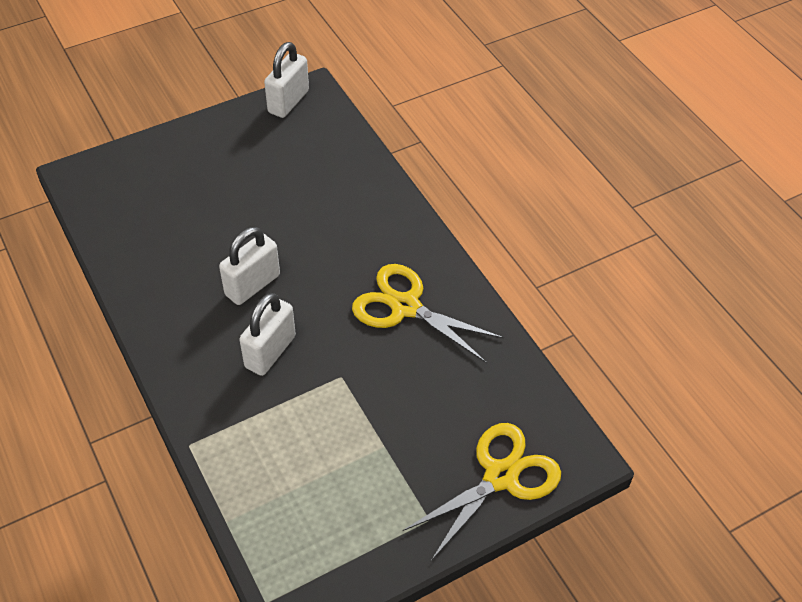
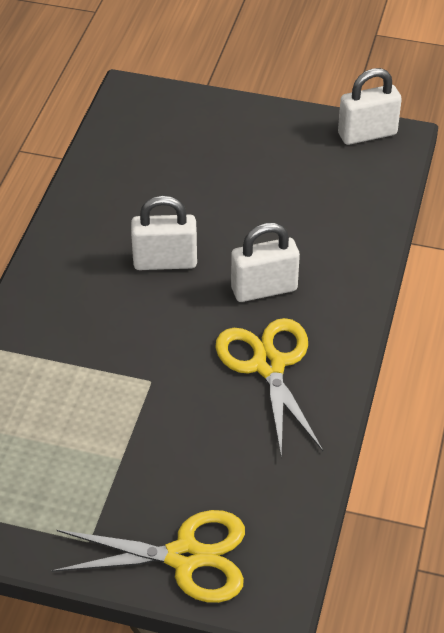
camera: 45 degrees right, 5 degrees down
(270, 352) = (119, 322): white padlock -> white padlock (264, 289)

